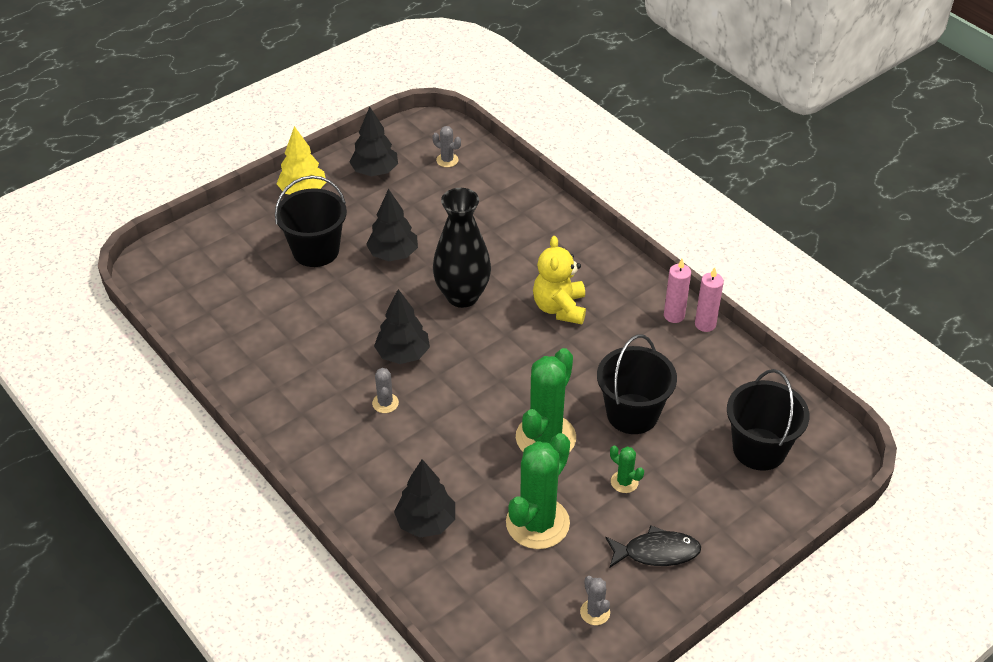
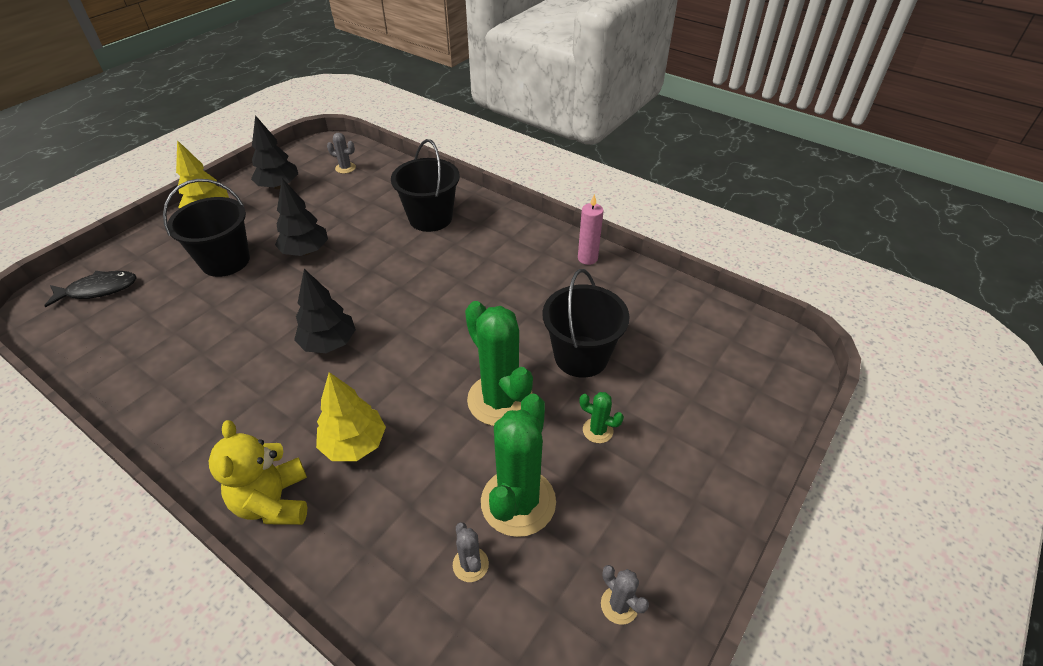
camera: 15 degrees left, 0 degrees up
(385, 403) = (316, 399): grey cactus -> grey cactus (470, 564)
(411, 448) = (354, 444): none -> yellow tree
(426, 522) = (386, 533): black tree -> none
(462, 296) = (381, 276): black vase -> none
(545, 438) = (500, 400): green cactus -> green cactus turned 45 degrees counterclockwise
(559, 308) = (479, 270): yellow teddy bear -> yellow teddy bear (274, 502)
(657, 552) = (661, 505): black fish -> black fish (98, 290)
(705, 324) = (618, 261): pink candle -> none
(759, 449) = (717, 366): black bucket -> black bucket (430, 218)

